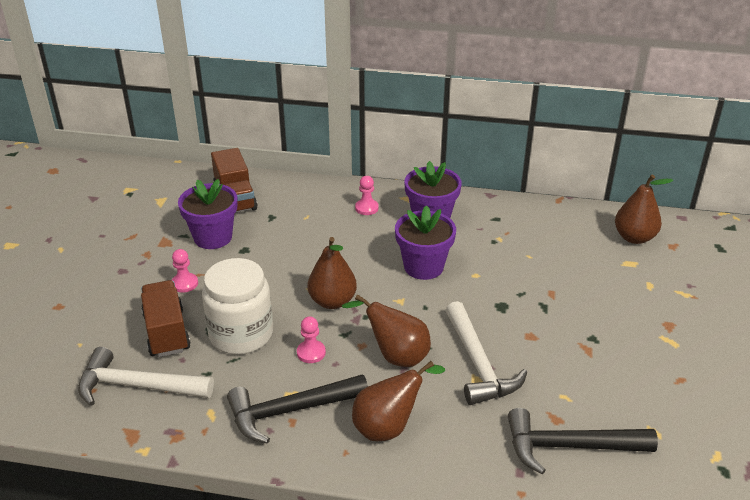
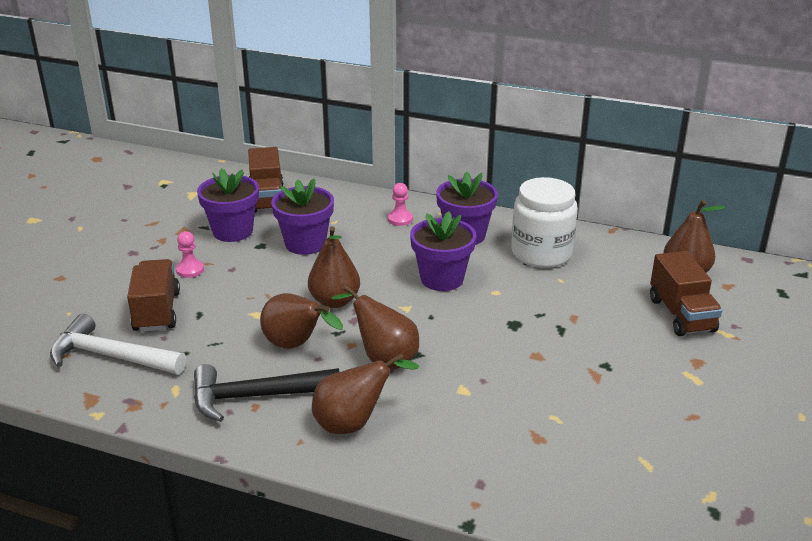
camera: 10 degrees right, 5 degrees down
(241, 334) = (230, 321): white jar -> white jar (541, 253)
(286, 243) = (305, 244): none -> purple flower pot
(311, 352) = (296, 345): pink pawn -> brown pear
(478, 364) = (470, 376): white hammer -> none
(569, 447) = (544, 466): black hammer -> none
(642, 280) = (681, 315): none -> brown truck

